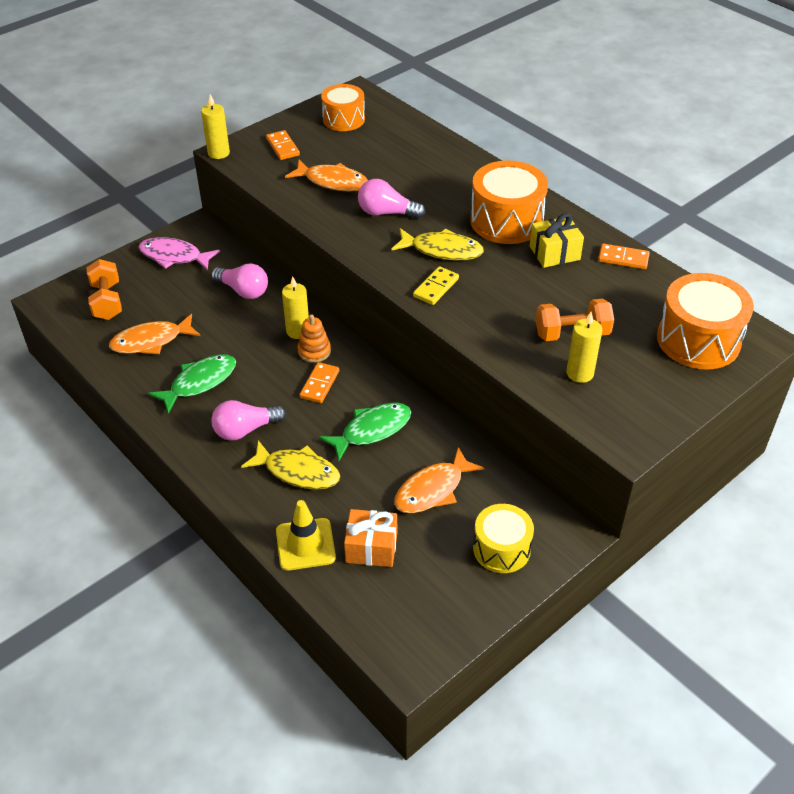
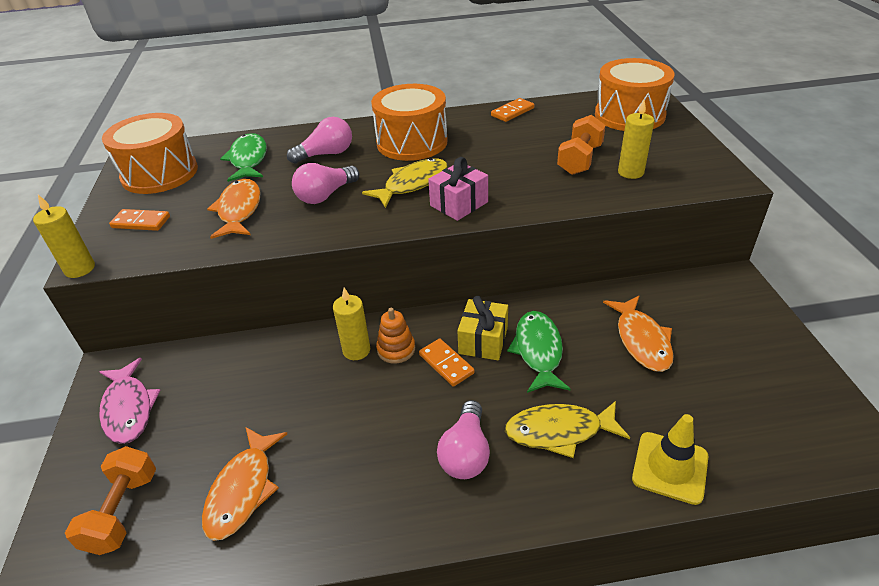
camera: 55 degrees left, 5 degrees down
(107, 301) = (123, 511): orange dumbbell -> orange dumbbell turned 75 degrees clockwise
(174, 256) = (129, 408): pink fish -> pink fish turned 75 degrees counterclockwise
(199, 382) = (357, 467): green fish -> green fish (248, 159)
(243, 291) = (253, 369): pink light bulb -> pink light bulb (326, 154)
(298, 472) = (559, 431): yellow fish -> yellow fish turned 150 degrees counterclockwise
(332, 182) = (239, 210): orange fish -> orange fish turned 60 degrees counterclockwise
(343, 119) = (160, 173): orange drum -> orange drum, size x1.53
(371, 548) = (698, 414): orange gift -> none
(436, 287) = (459, 204): yellow domino -> pink gift
(501, 549) = (736, 326): yellow drum -> none
(554, 253) = (475, 135): yellow gift -> yellow gift (483, 341)

